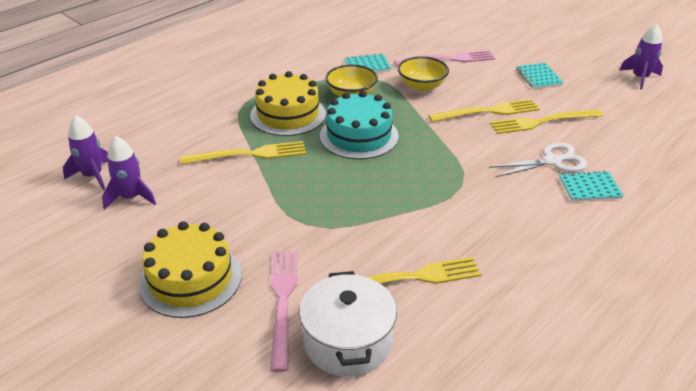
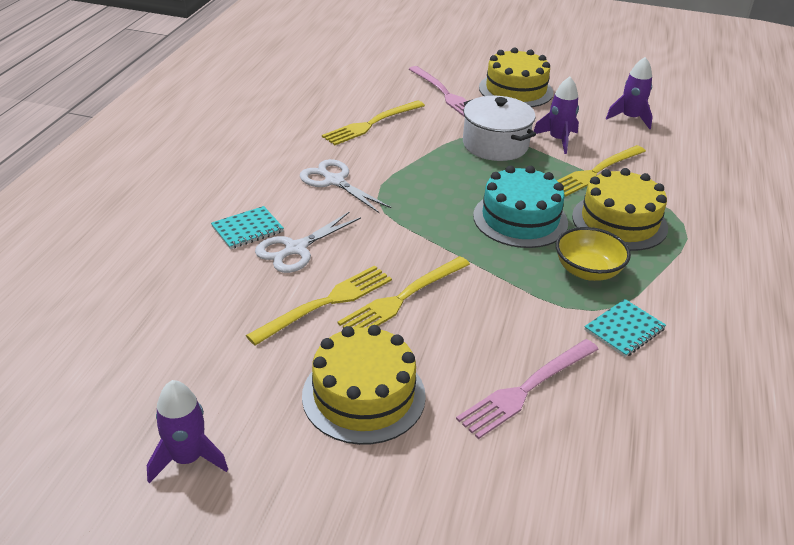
camera: 150 degrees right, 0 degrees up
(93, 176) = (684, 123): purple rocket -> purple rocket (558, 140)
(348, 342) = (386, 87): white pot -> white pot (495, 145)
(422, 86) = (518, 315): yellow bowl -> none
(493, 213) = (334, 181): none -> white scissors
(538, 77) = (363, 395): turquoise notebook -> yellow cake

